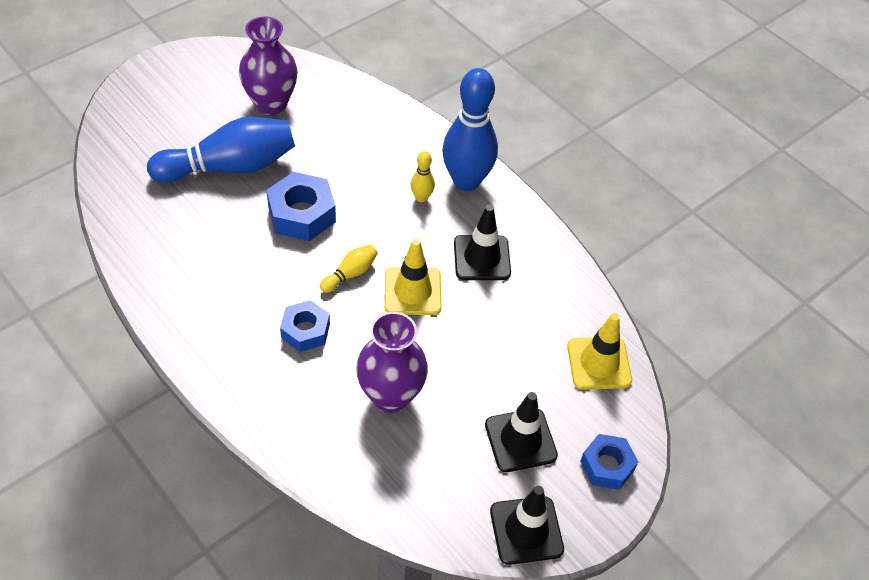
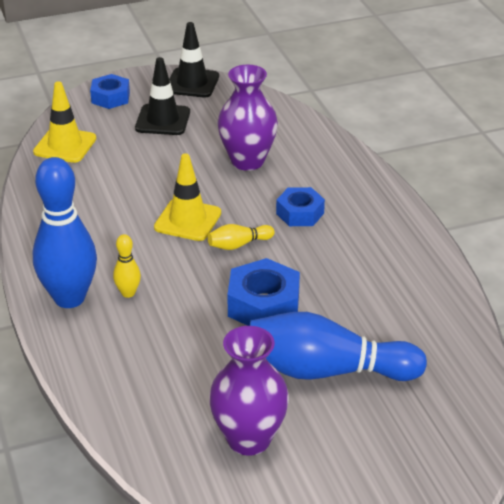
camera: 155 degrees left, 15 degrees down
(482, 258) = (105, 231): black traffic cone -> none

